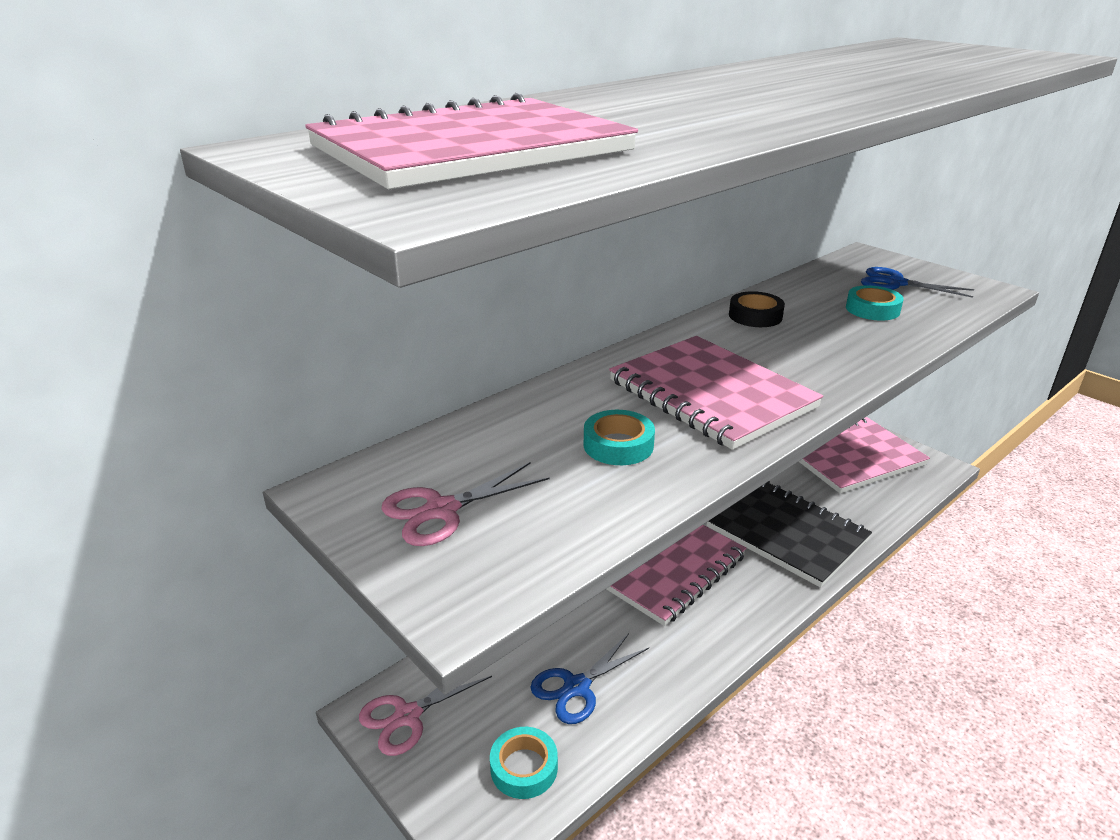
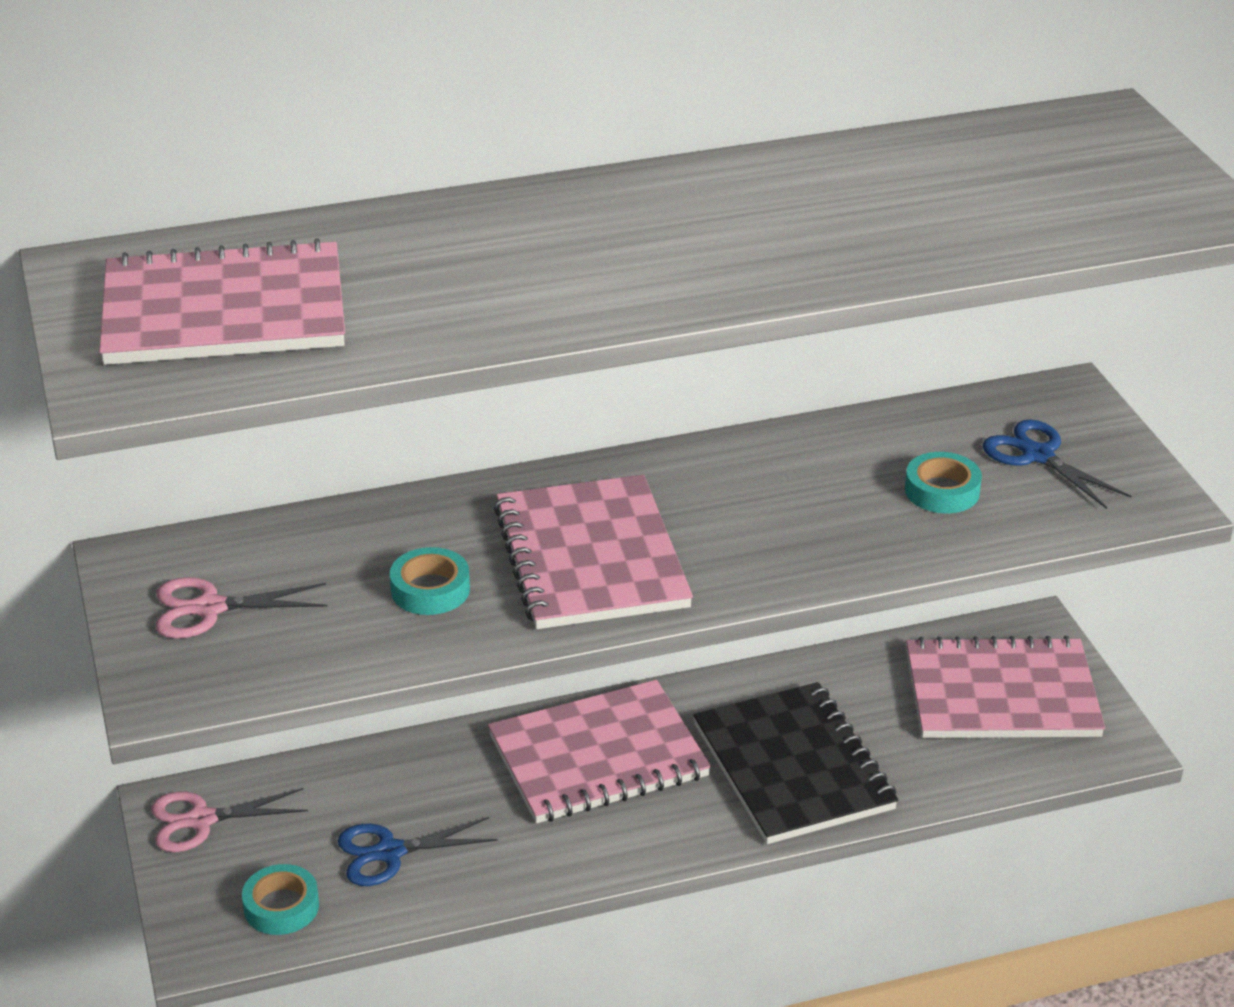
camera: 25 degrees right, 5 degrees up
(755, 316) = (772, 460): black tape -> none

